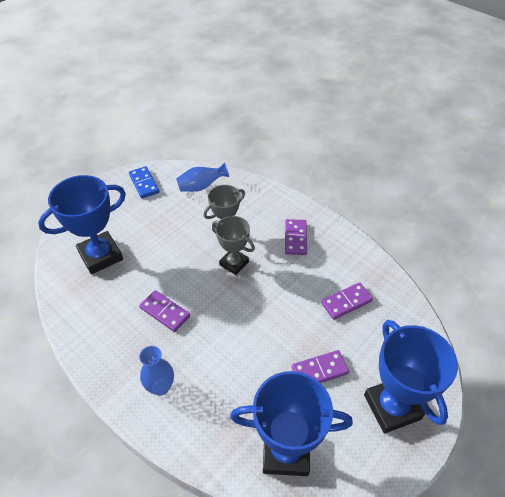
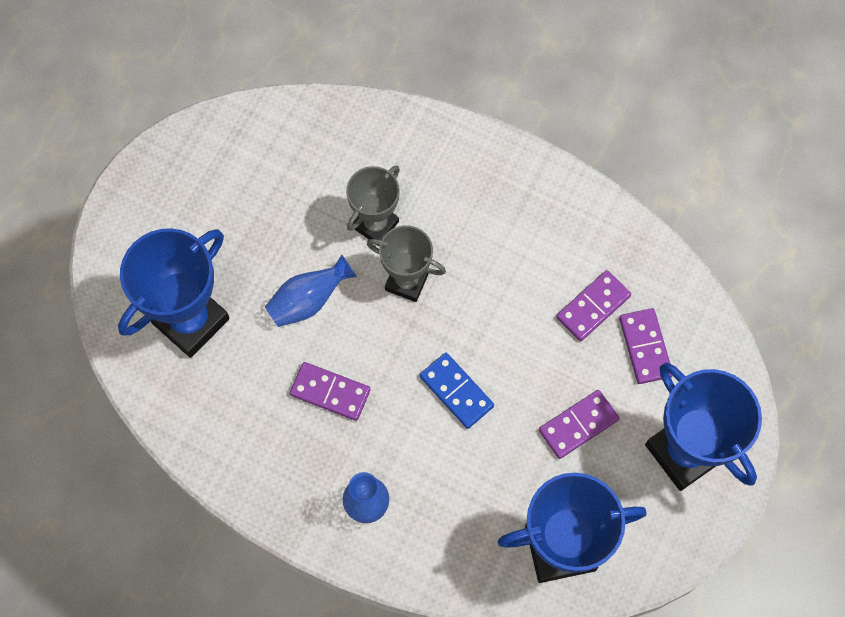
camera: 15 degrees left, 20 degrees up
(144, 183) = (202, 159): blue domino -> blue domino (456, 391)
(201, 186) = (304, 142): blue vase -> blue vase (308, 300)
(295, 238) = (490, 210): purple domino -> purple domino (645, 347)

